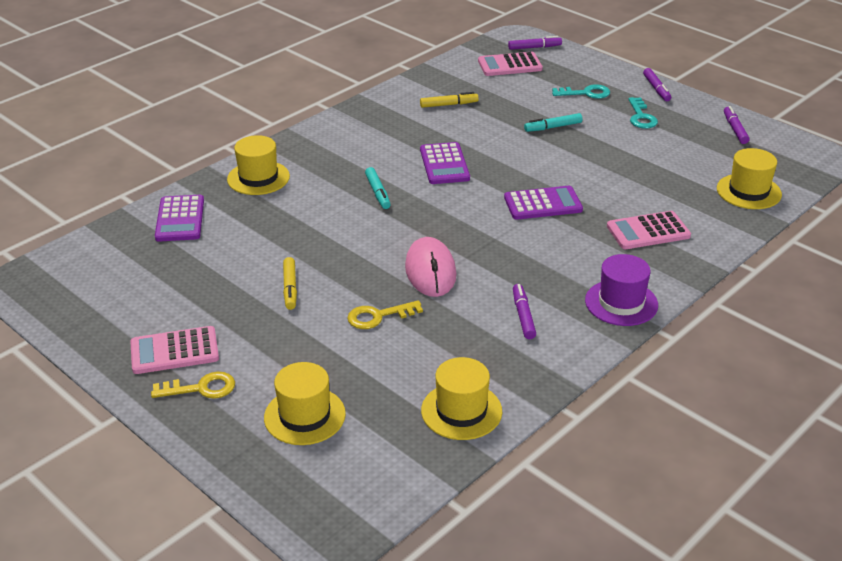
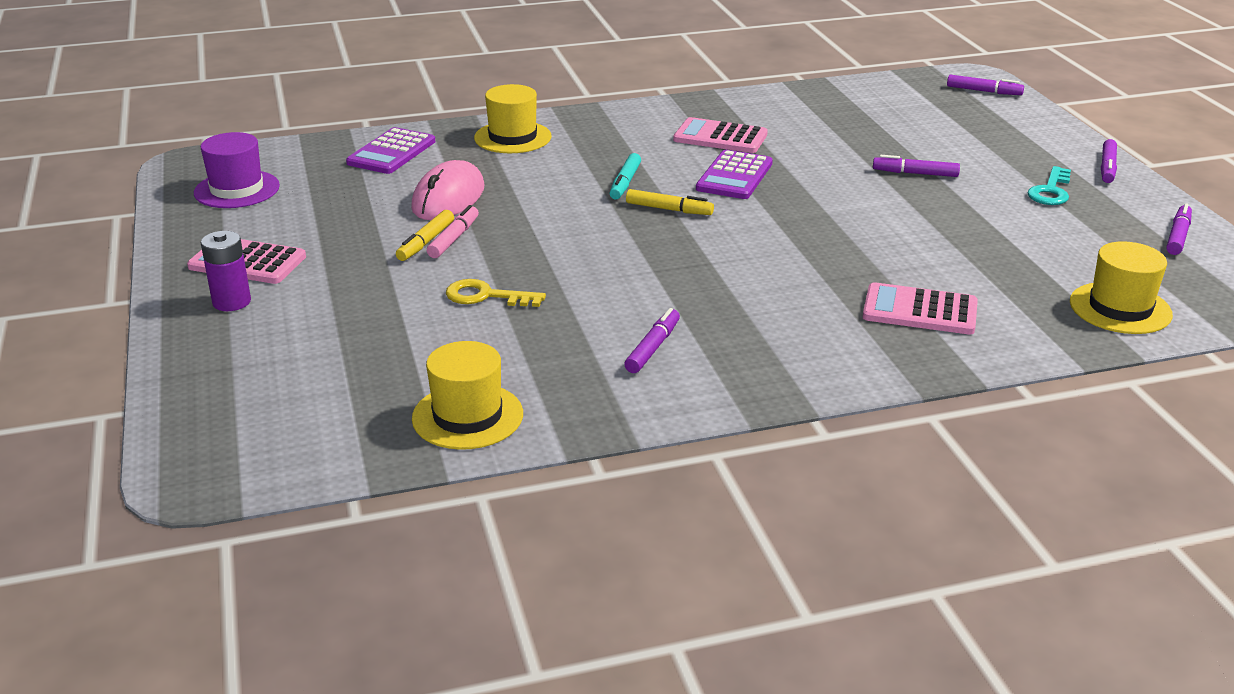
camera: 30 degrees right, 5 degrees down
(201, 388) = (231, 302): yellow key -> purple battery
(304, 416) = (299, 361): yellow hat -> none
(307, 278) = (454, 238): none -> pink marker
(430, 271) = (596, 272): pink mouse -> pink mouse (448, 198)
(449, 105) = (807, 122): yellow marker -> yellow marker (669, 209)
(510, 65) = (930, 101): pink calculator -> pink calculator (720, 137)
(543, 204) = (811, 245): purple calculator -> none
(553, 127) = (915, 173): turquoise marker -> purple marker
(586, 93) = (1000, 150): turquoise key -> none
(621, 303) = (794, 373): purple hat -> purple hat (237, 189)

